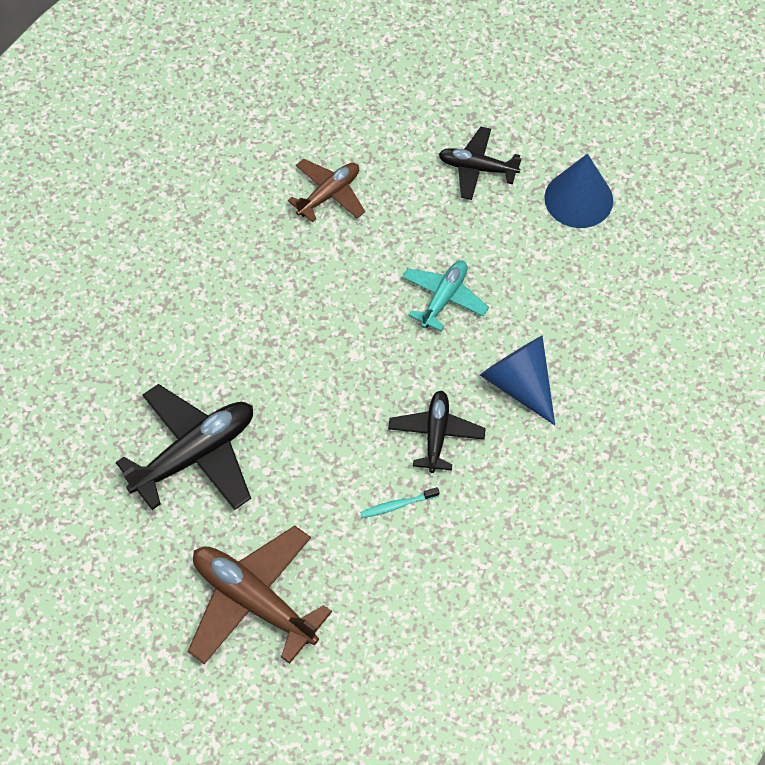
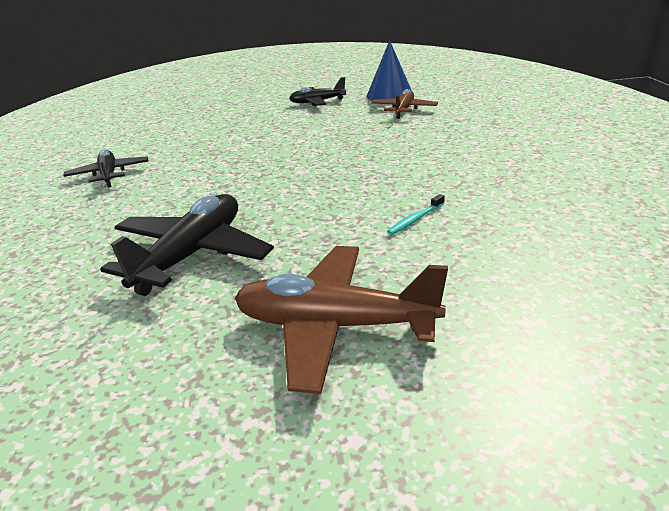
camera: 25 degrees left, 30 degrees down
(329, 194) = (225, 129): brown plane -> brown plane (403, 110)
(436, 434) = (404, 181): black plane -> black plane (109, 175)
(444, 298) = (344, 137): turquoise plane -> none
(519, 384) = (437, 148): blue cone -> none

